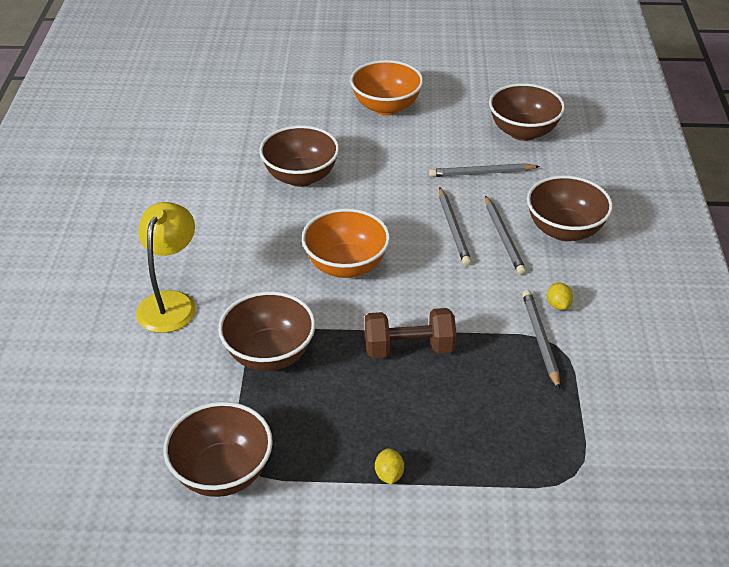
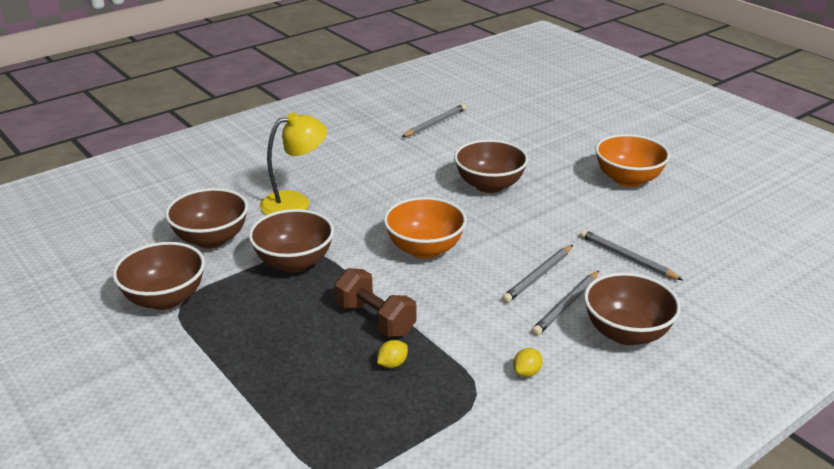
camera: 50 degrees right, 10 degrees down
(389, 475) = (234, 372): yellow lemon -> yellow lemon (392, 364)
(523, 132) = (716, 253): brown bowl -> brown bowl (211, 239)
(540, 339) = (471, 382): grey pencil -> grey pencil (435, 123)

